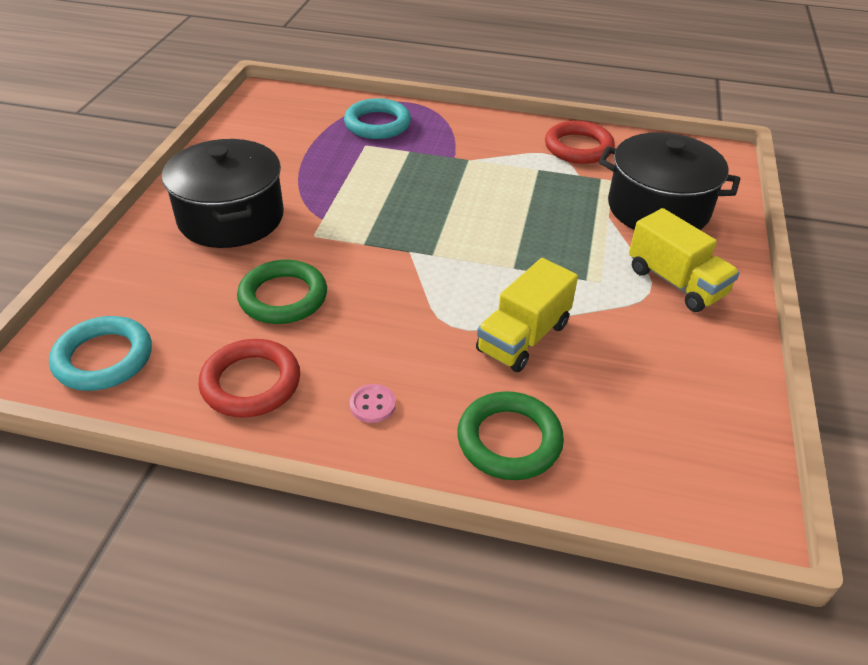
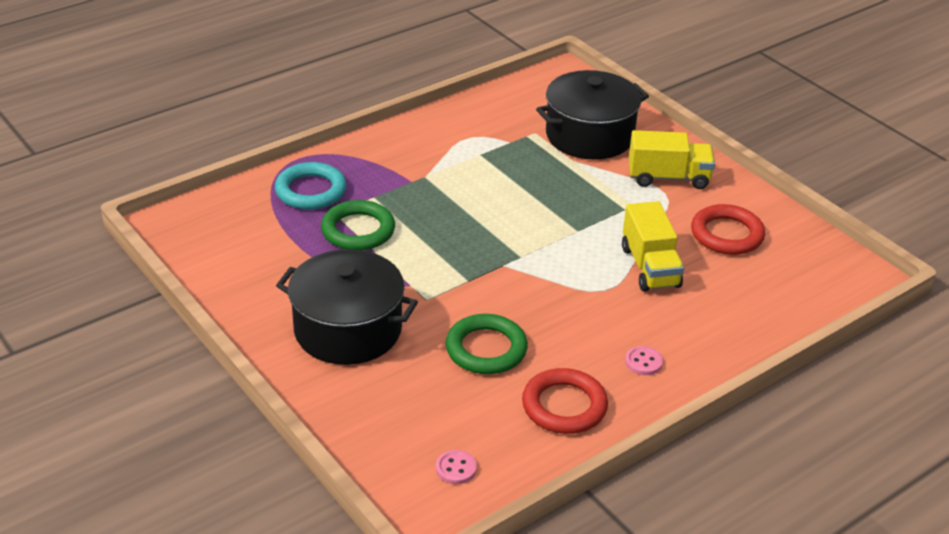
camera: 50 degrees left, 5 degrees down
(104, 358) = (456, 468): turquoise ring -> pink button
(509, 440) = (730, 323): green ring -> green ring (358, 230)
(578, 147) = (477, 121): red ring -> red ring (727, 234)

